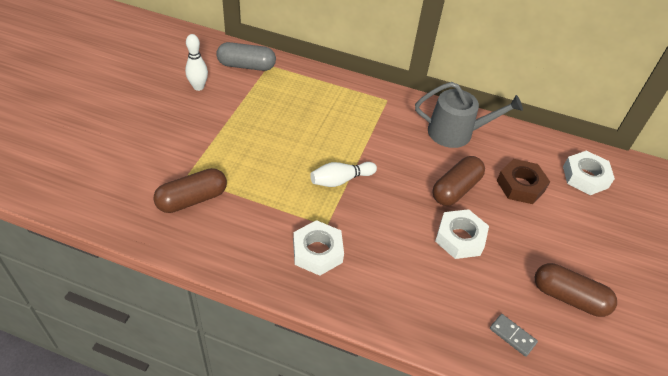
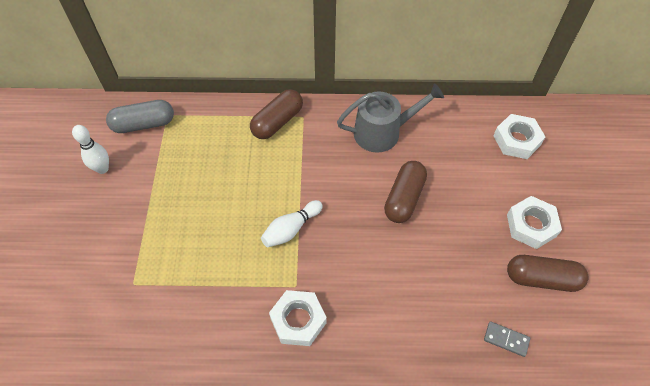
camera: 15 degrees left, 10 degrees up
(192, 199) = (150, 308): brown capsule -> brown capsule (277, 122)
(460, 238) = (426, 252): white nut -> white nut (531, 225)
(520, 185) = (462, 172): brown nut -> none

